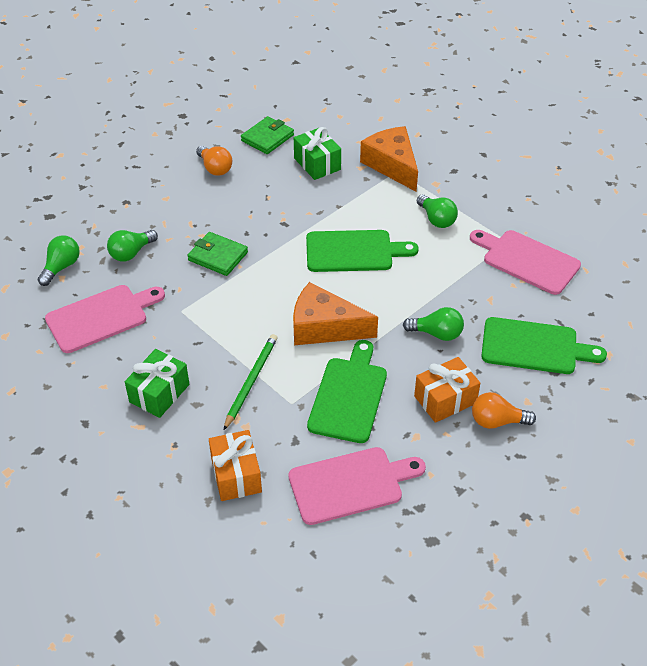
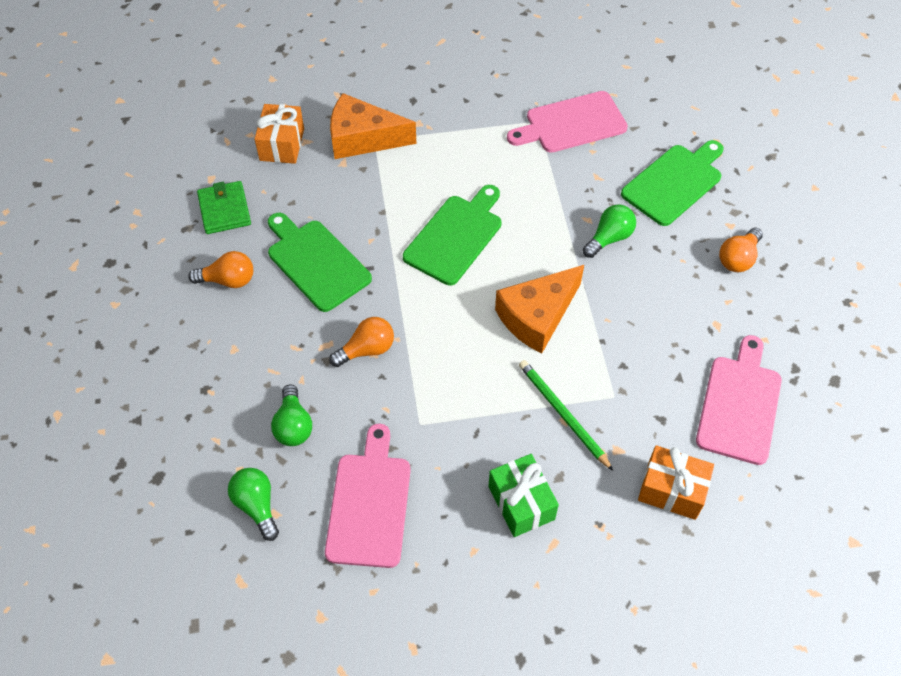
camera: 55 degrees left, 10 degrees up
(218, 256) = (367, 350): green wallet -> orange light bulb
(317, 164) = (305, 193): green gift -> none
(349, 396) = (636, 346): green cutting board -> green cutting board (316, 262)
(436, 219) = (466, 151): green light bulb -> none
(445, 400) = (690, 279): orange gift -> orange gift (282, 144)

